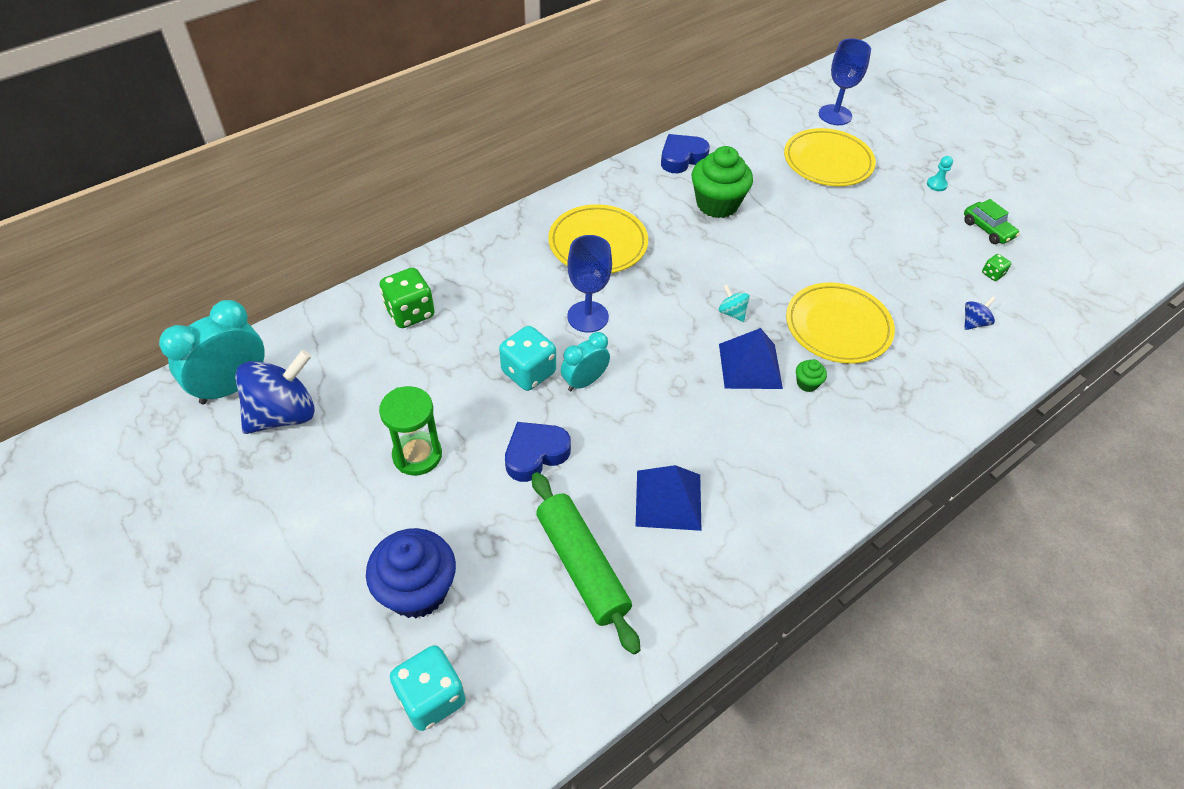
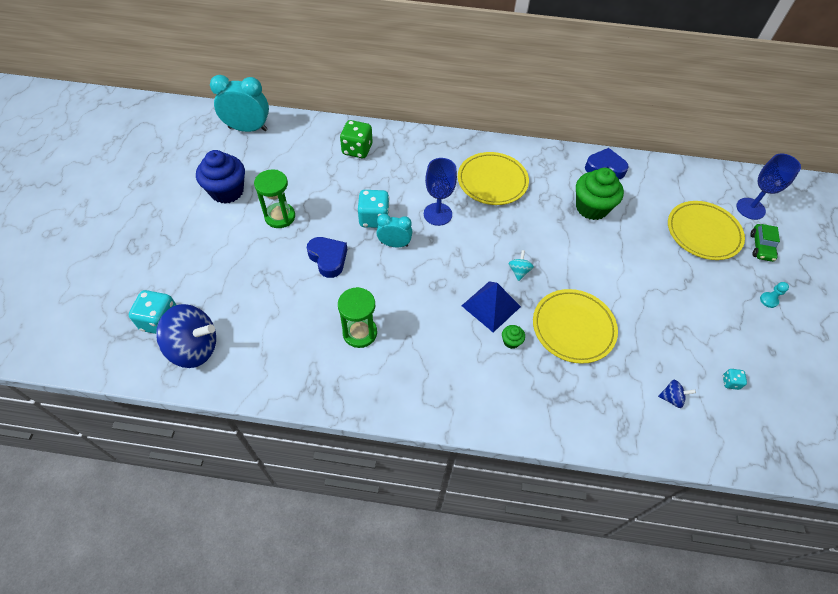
camera: 45 degrees right, 5 degrees up
(284, 414) = (252, 156): blue spinning top -> blue spinning top (194, 348)
(417, 590) = (209, 274): blue cupcake -> blue cupcake (227, 191)
(535, 454) = (328, 259): blue heart -> blue heart turned 45 degrees clockwise
(582, 566) = (283, 326): green rolling pin -> none
(668, 499) = (360, 333): blue pyramid -> green hourglass
(987, 229) = (768, 354): green car -> green car (761, 247)
(992, 274) = (730, 382): green dice -> turquoise dice

